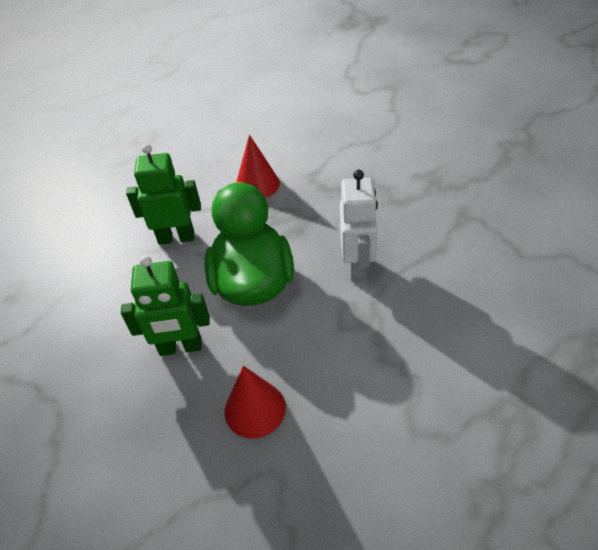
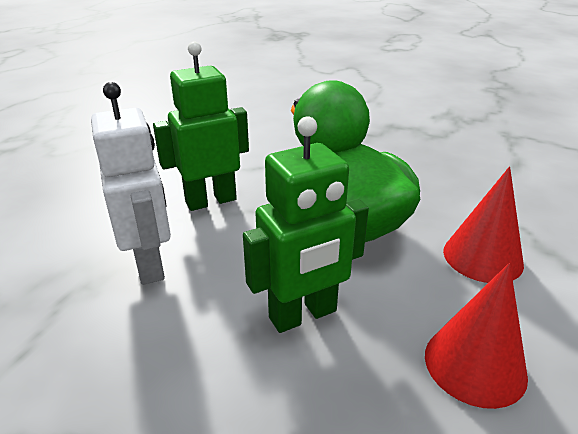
camera: 25 degrees left, 15 degrees down
(257, 184) = (277, 143): red cone -> red cone (482, 257)
(358, 267) = (452, 189): white robot -> white robot (150, 264)

